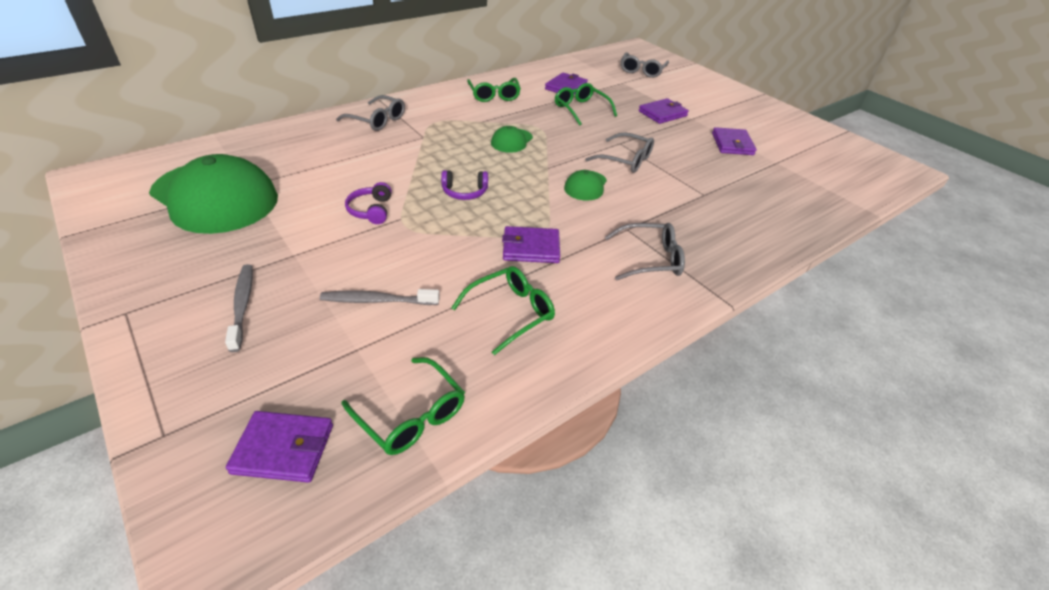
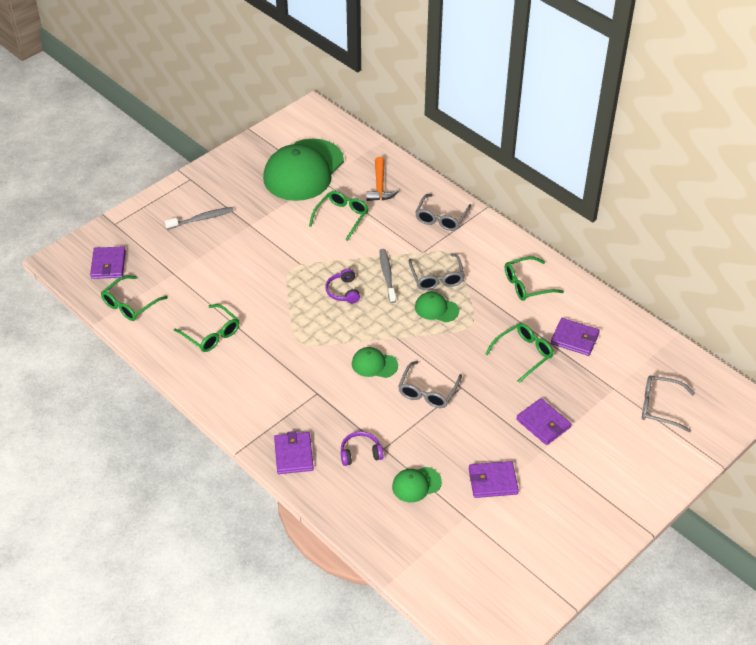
camera: 85 degrees right, 5 degrees up
(296, 147) = (380, 186): none -> orange hammer
(332, 179) = (341, 217): none -> green glasses
(371, 210) = (306, 247): purple headphones -> purple headphones (360, 453)
(377, 300) = (213, 272): grey toothbrush -> grey toothbrush (387, 275)
(531, 248) = (280, 337): purple wallet -> purple wallet (293, 455)
(649, 259) = (280, 406): grey glasses -> grey glasses (436, 277)
(747, 182) = (416, 484): none -> green cap

